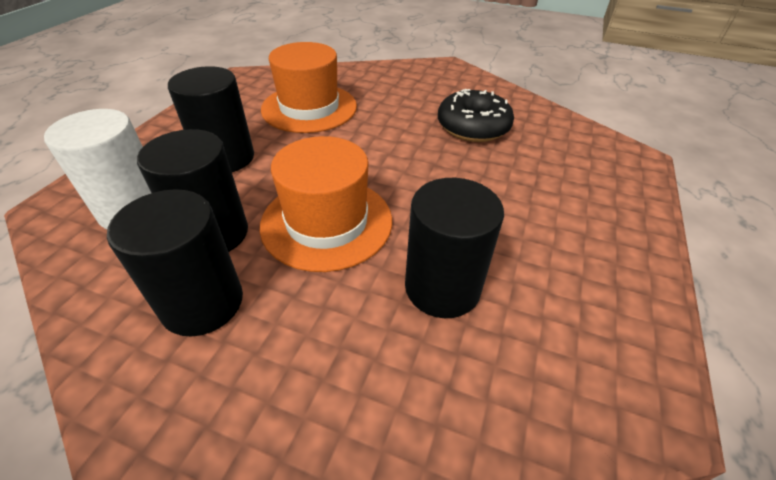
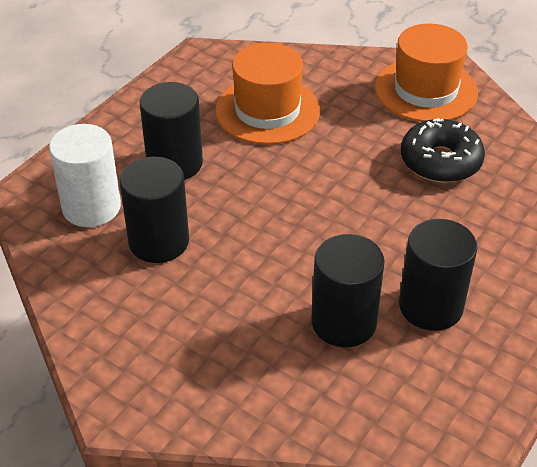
camera: 15 degrees right, 0 degrees up
(202, 303) = (147, 299): black cylinder -> black cylinder (430, 306)
(327, 222) = (259, 247): orange hat -> orange hat (425, 90)

